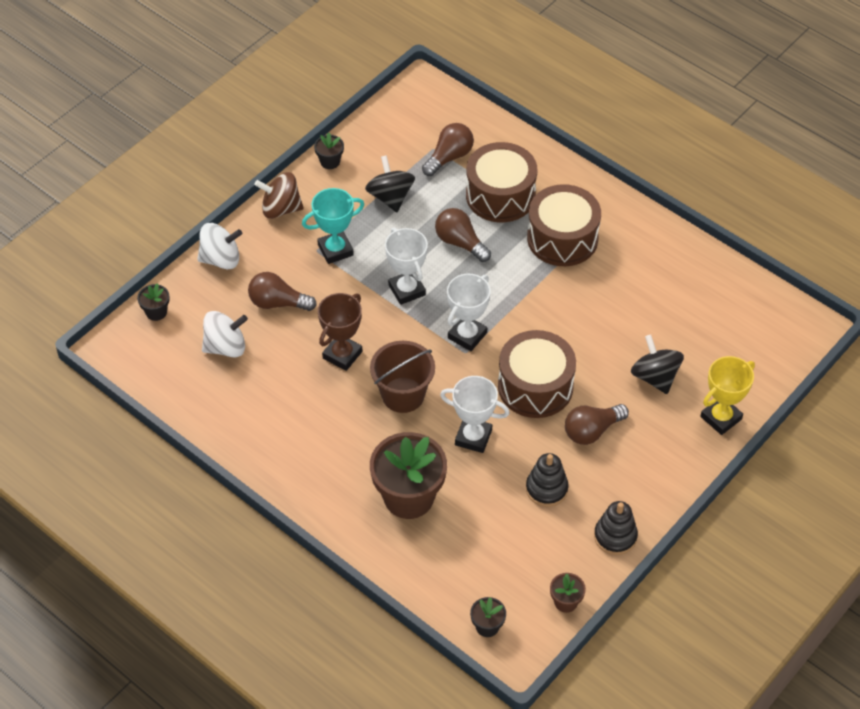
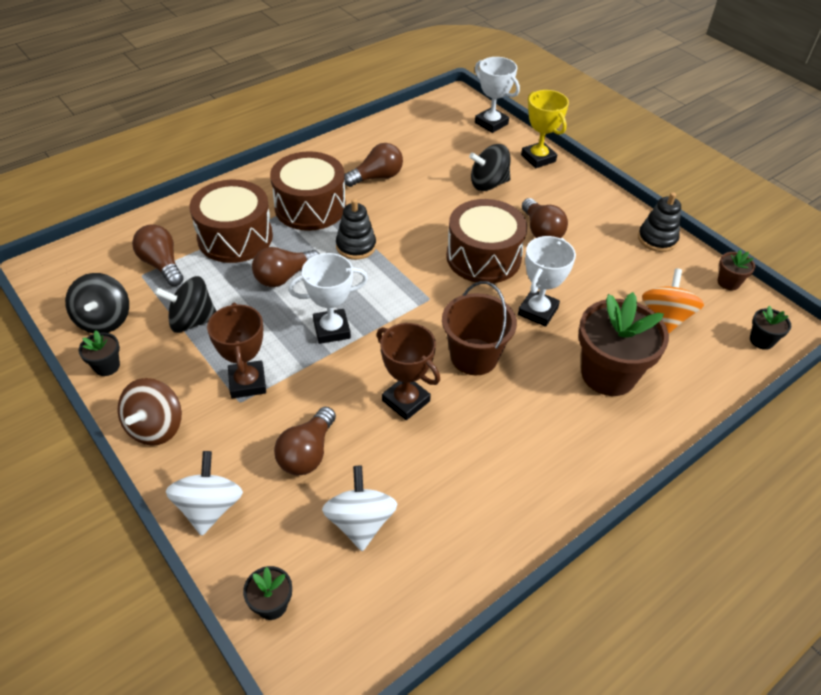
camera: 80 degrees left, 5 degrees down
(335, 250) = (247, 383): turquoise trophy -> brown trophy
(376, 143) = (104, 320): none -> black spinning top
(467, 335) = (408, 293): white trophy -> white trophy (491, 123)
(496, 543) = (665, 317): none -> orange spinning top
(546, 489) = (603, 272): black stacking toy -> black stacking toy (356, 246)
(629, 280) = (377, 177): none -> brown light bulb

